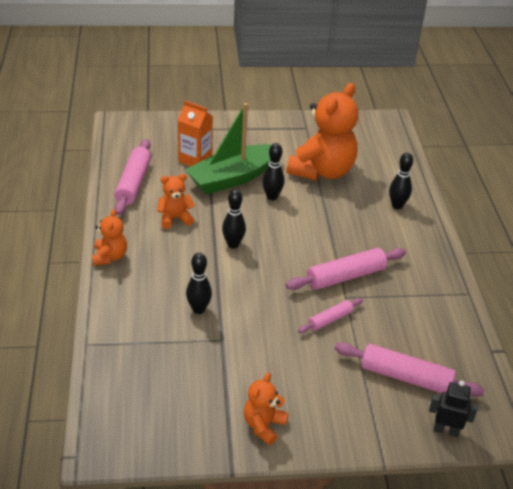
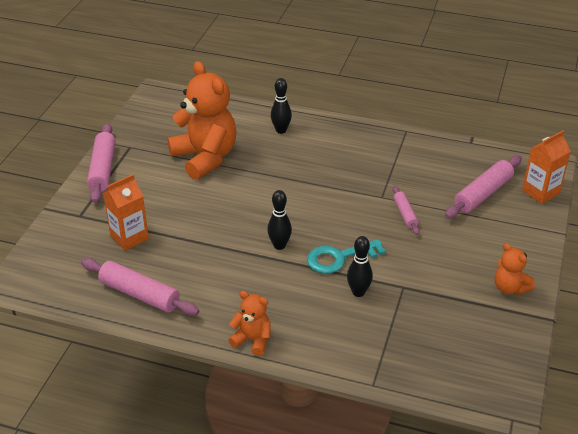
camera: 65 degrees left, 0 degrees up
(175, 218) = (218, 276): orange teddy bear -> none
(232, 178) = (178, 218): green boat -> none
(238, 286) = (339, 258): none -> turquoise key
(272, 197) = (223, 200): black bowling pin -> none
(345, 276) = (356, 189): pink rolling pin -> pink rolling pin (102, 169)
(446, 430) = (540, 192): black robot -> orange carton

